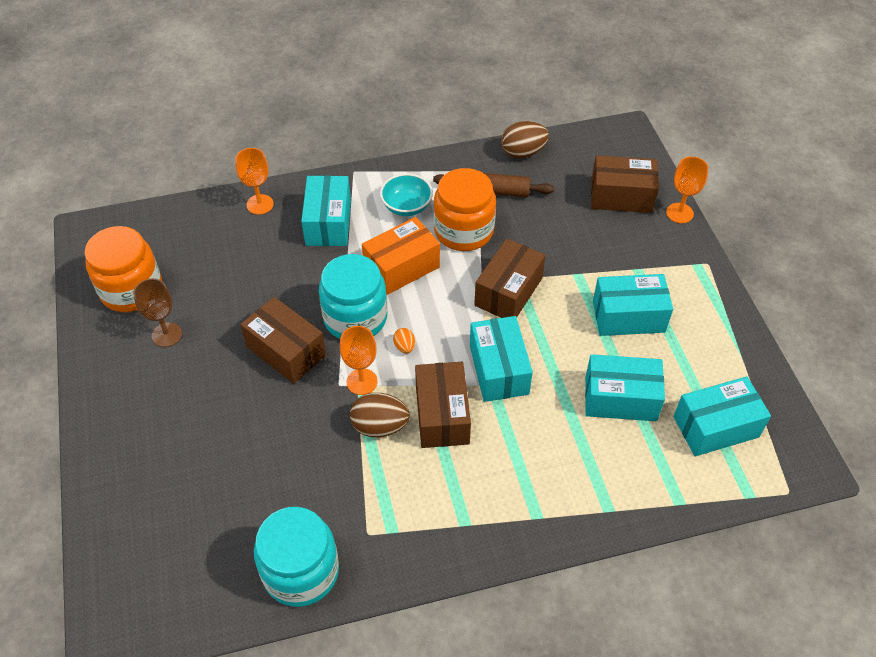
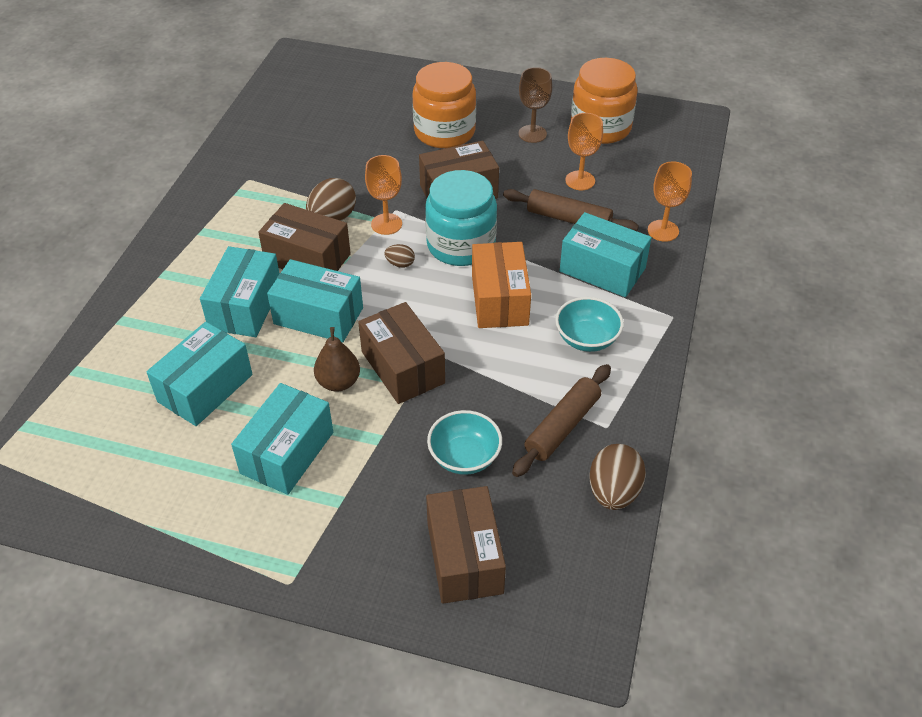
camera: 120 degrees right, 5 degrees down
(279, 263) = (568, 219): none -> brown rolling pin
(301, 571) = (255, 140): turquoise jar -> none
(404, 347) = (400, 264): orange egg -> brown egg
(463, 231) = (516, 370): orange jar -> orange jar (444, 132)
(550, 321) = (338, 382): none -> brown pear
(554, 226) = (464, 457): none -> turquoise bowl
(621, 196) = (464, 558): brown box -> brown box turned 45 degrees counterclockwise
(679, 213) = (389, 609): orange goblet -> orange goblet (580, 180)
(716, 427) = (105, 445): turquoise box -> turquoise box (245, 306)

